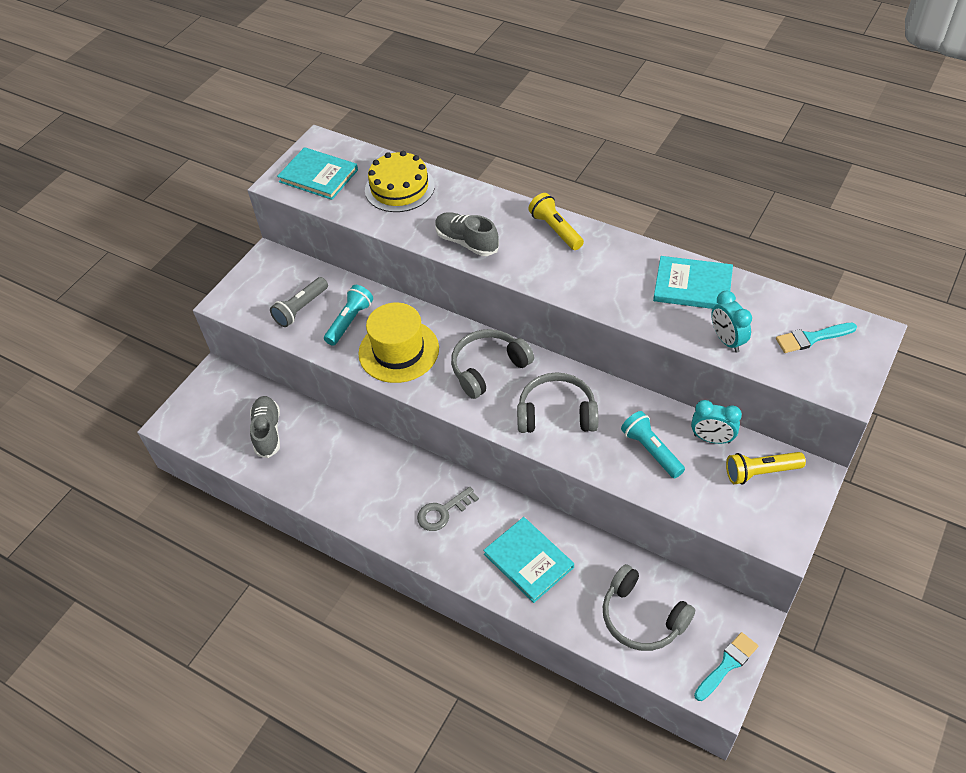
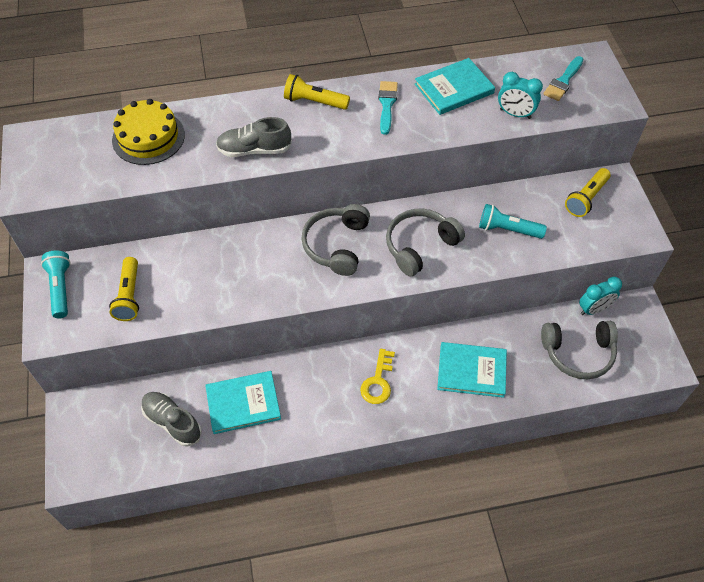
camera: 45 degrees left, 5 degrees up
(301, 308) = (129, 296): grey flashlight -> yellow flashlight
(318, 176) = (60, 166): turquoise book -> turquoise book (243, 403)
(350, 321) = (185, 279): turquoise flashlight -> turquoise flashlight (61, 288)
(399, 351) = (252, 277): yellow hat -> none
(443, 512) = (378, 381): grey key -> yellow key
(712, 439) = (536, 196): turquoise clock -> turquoise clock (593, 309)
(727, 665) = (653, 344): turquoise brush -> turquoise brush (387, 105)

